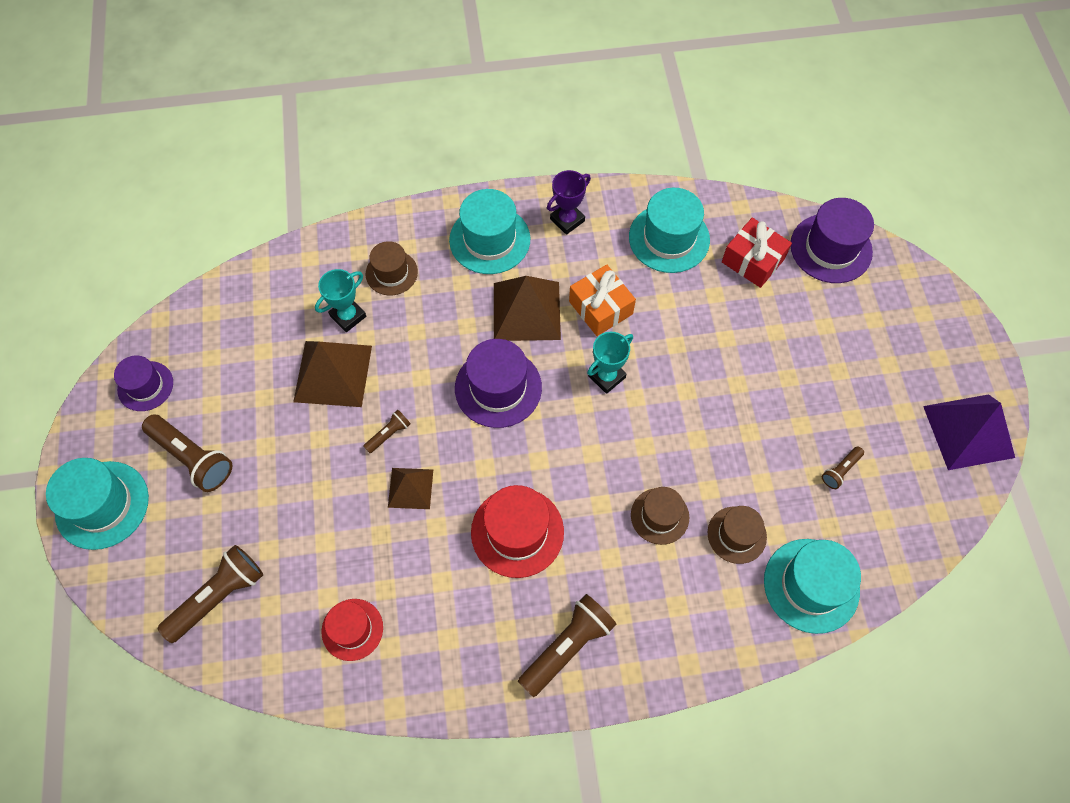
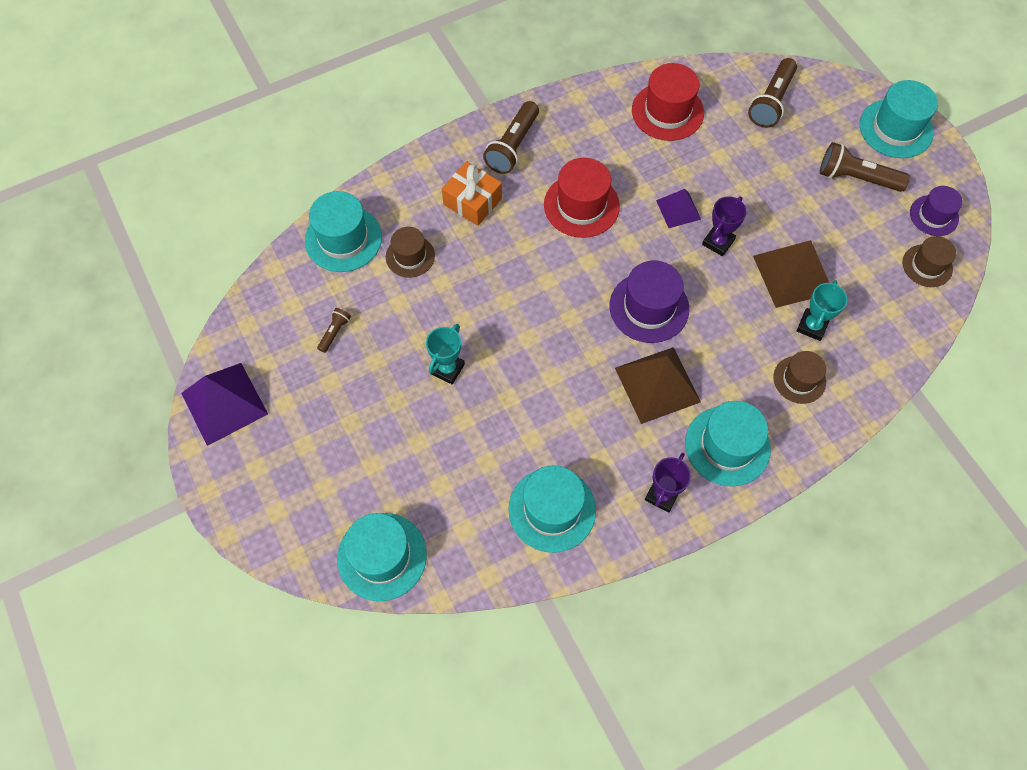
camera: 160 degrees right, 0 degrees up
(352, 629) = (667, 111): red hat -> red hat, size x1.58
(388, 434) = (718, 242): brown flashlight -> purple trophy
(410, 488) = (678, 209): brown pyramid -> purple pyramid
(600, 308) = (591, 411): orange gift -> orange gift (472, 201)
(606, 376) = (560, 347): turquoise trophy -> turquoise trophy (447, 369)
(659, 516) = (475, 250): brown hat -> brown hat (927, 265)
(753, 260) = (459, 513): red gift -> none
(831, 248) = (382, 556): purple hat -> turquoise hat

